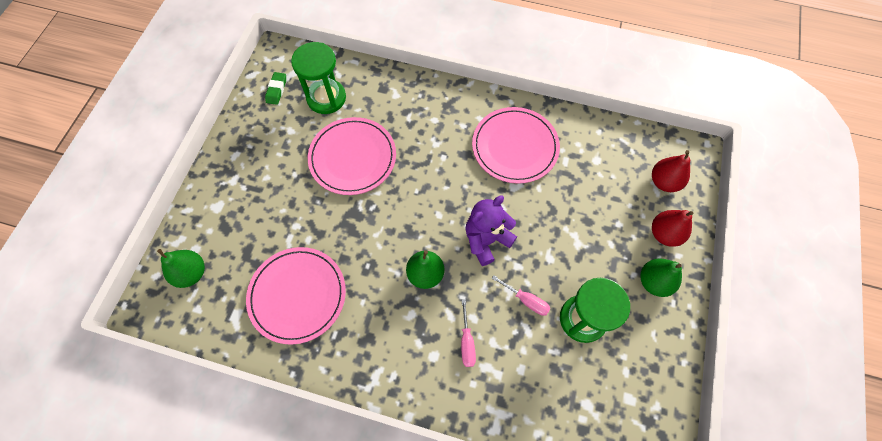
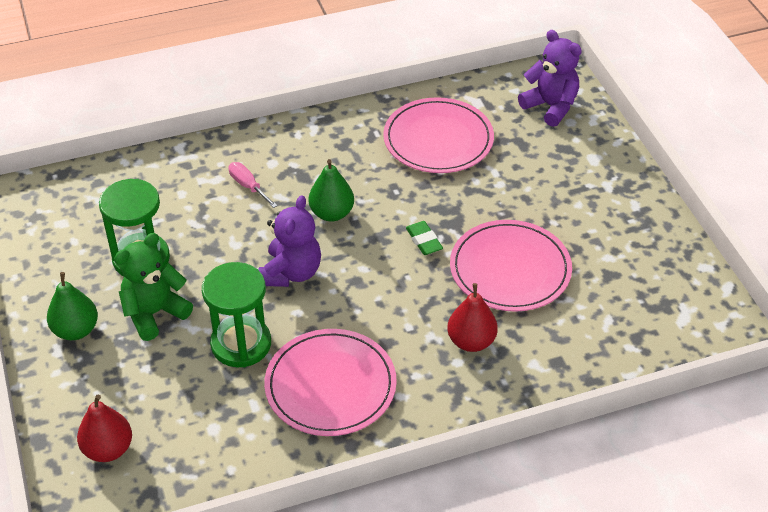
camera: 145 degrees right, 20 degrees down
(191, 273) = (550, 106): green pear -> purple teddy bear
(276, 90) = (677, 288): green eraser -> green eraser (424, 241)
(326, 98) = (611, 312): green hourglass -> green hourglass (241, 344)
(526, 300) = (211, 244): pink screwdriver -> none
(594, 263) = (154, 313): none -> green teddy bear
(664, 234) = (83, 386): red pear -> red pear (471, 341)

